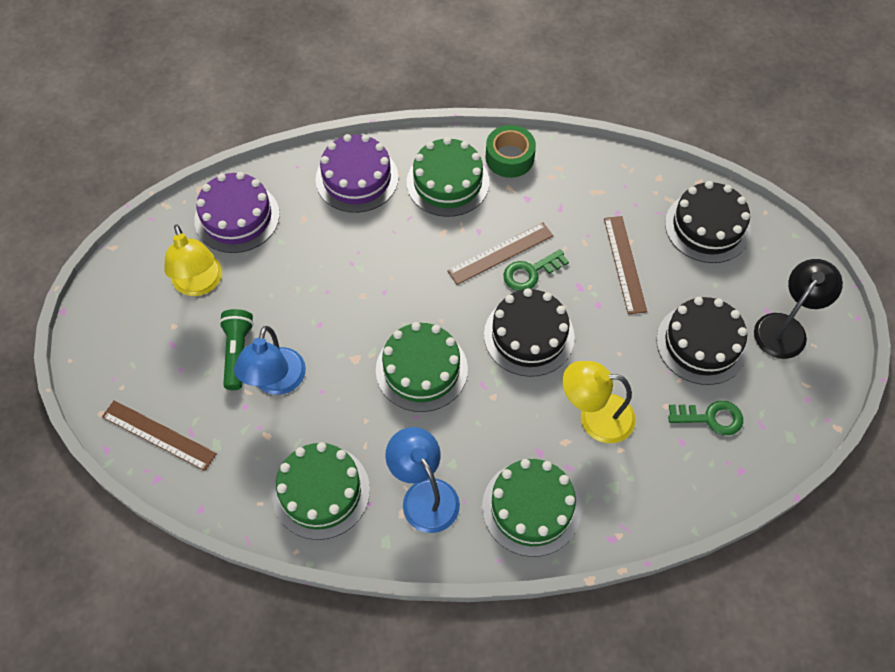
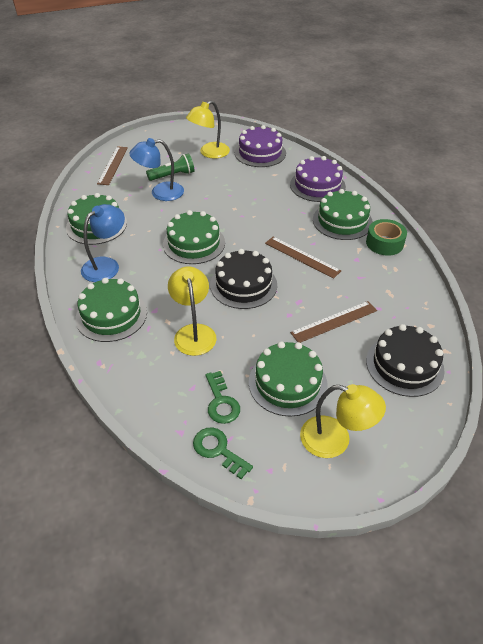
camera: 70 degrees right, 15 degrees down
(530, 272) = (295, 274): green key -> green key (218, 450)
(702, 343) = (287, 383): black cake -> green cake
(785, 328) = (335, 440): black lamp -> yellow lamp

